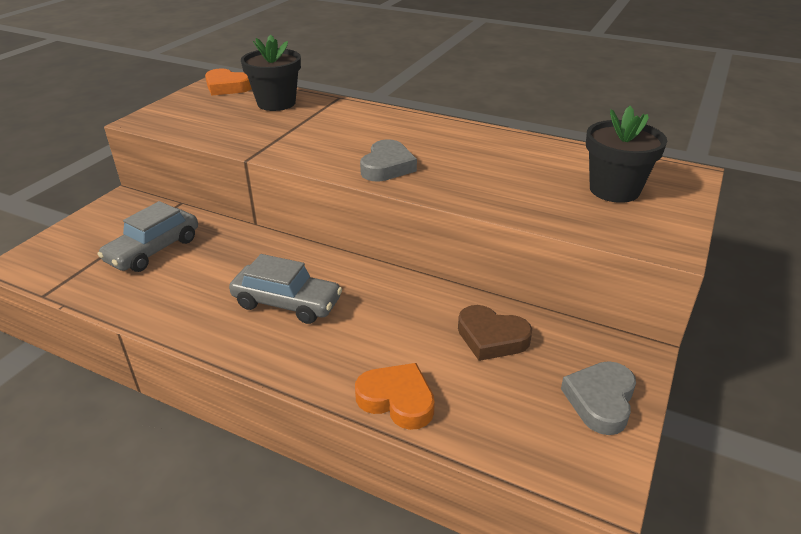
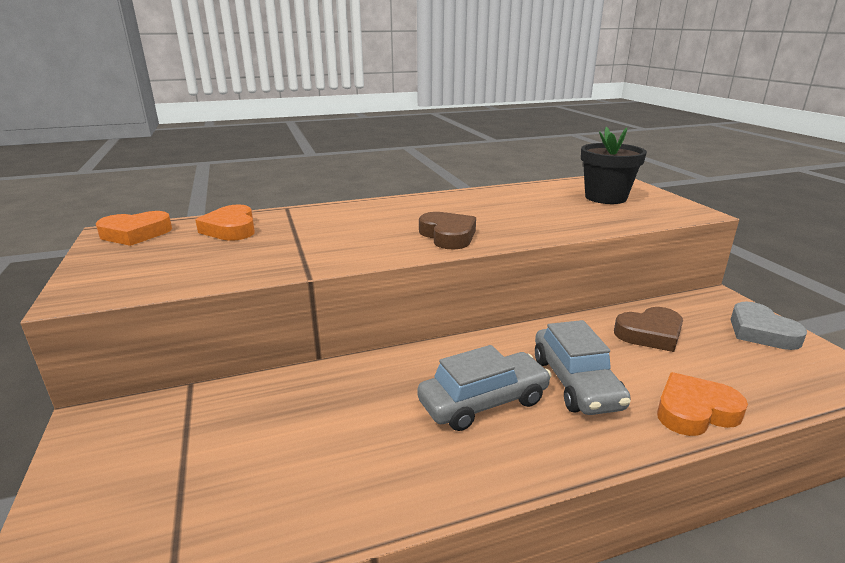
camera: 45 degrees left, 10 degrees down
(153, 250) = (246, 445): grey car -> grey car (575, 382)
(276, 103) = (231, 229): black flower pot -> orange heart
(387, 166) = (448, 236): grey heart -> brown heart

